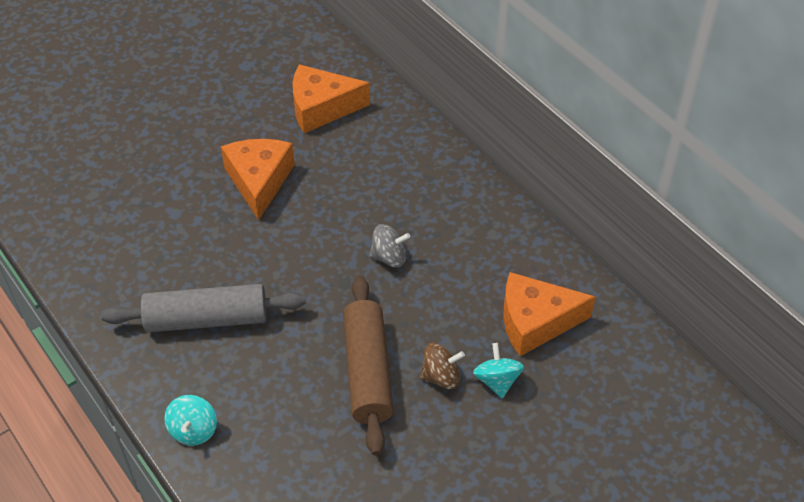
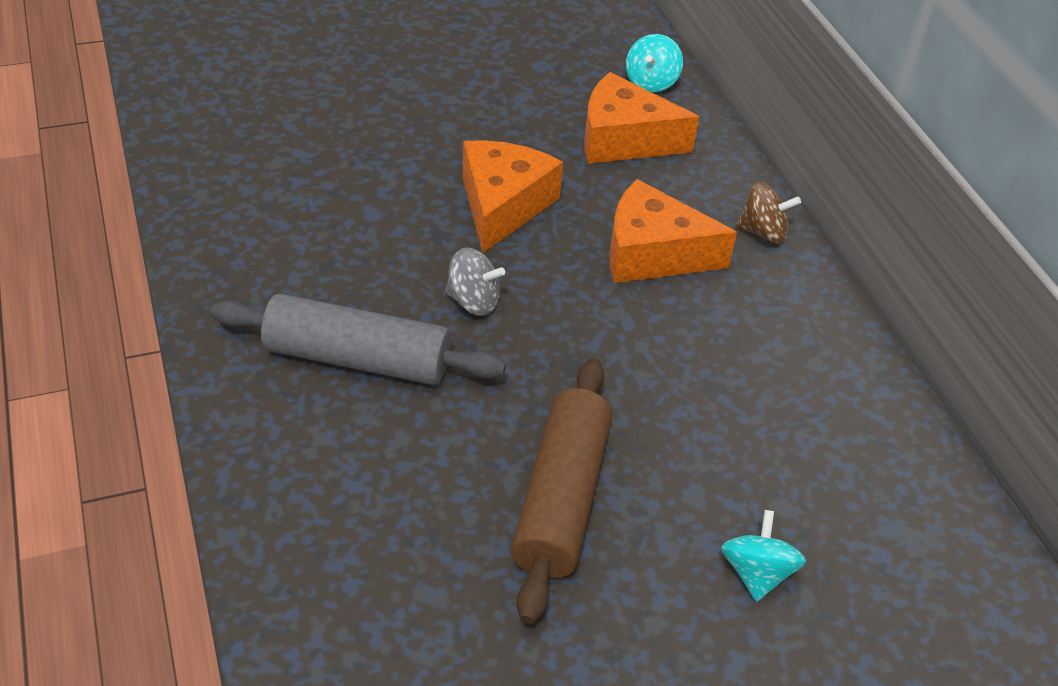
camera: 15 degrees right, 5 degrees down
(193, 430) = (273, 503): turquoise spinning top -> turquoise spinning top (651, 82)
(389, 257) = (650, 351): grey spinning top -> grey spinning top (473, 301)
(441, 376) = (670, 540): brown spinning top -> brown spinning top (763, 232)
(535, 322) = (844, 504): orange cheese -> orange cheese (652, 253)

